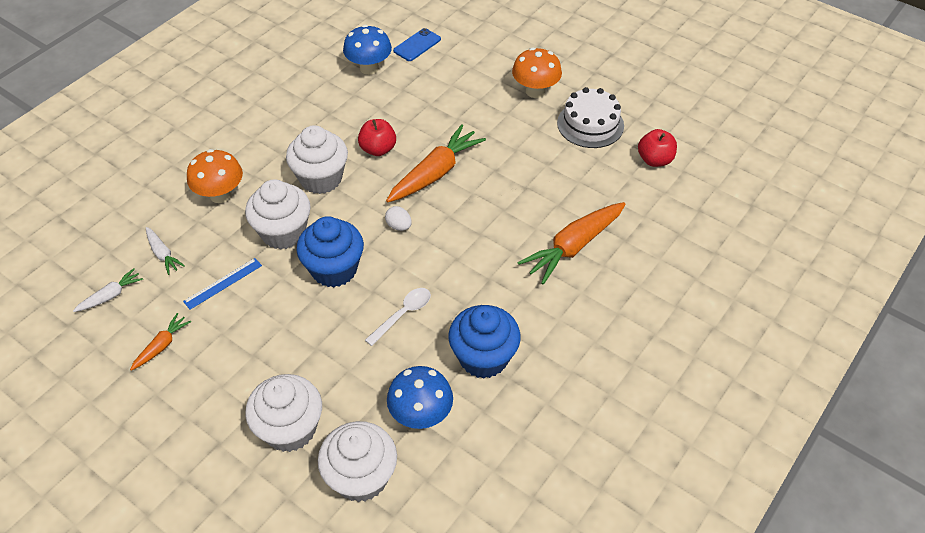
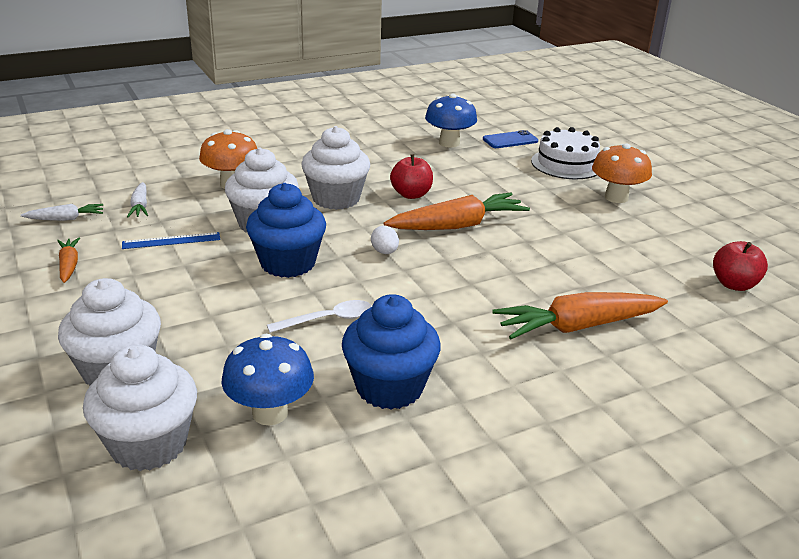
camera: 25 degrees right, 20 degrees down
(162, 346) = (69, 265): orange carrot -> orange carrot turned 75 degrees counterclockwise
(590, 124) = (666, 236): white cake -> white cake (566, 164)

